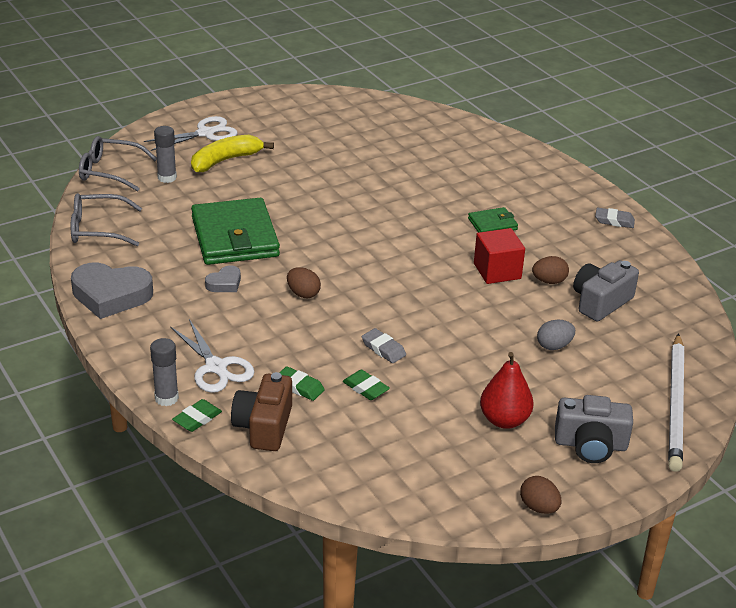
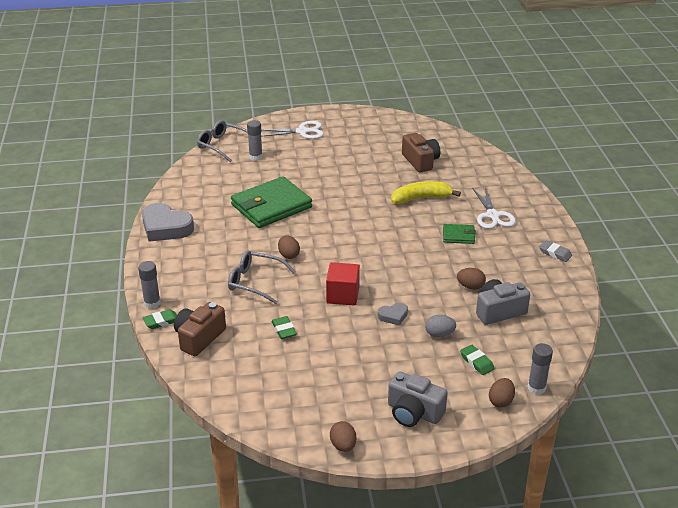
camera: 25 degrees right, 0 degrees up
(98, 229) = (188, 182): grey glasses -> grey glasses (255, 282)
(216, 367) = (197, 291): white scissors -> white scissors (492, 215)
(224, 283) = (242, 236): grey heart -> grey heart (393, 316)
(225, 160) = (302, 153): yellow banana -> yellow banana (421, 198)
(235, 237) = (271, 206): green wallet -> green wallet turned 45 degrees clockwise
(299, 387) = (241, 317): green eraser -> green eraser (476, 362)
(383, 143) = (420, 161): none -> brown camera
(383, 349) = (315, 306): grey eraser -> none
(497, 271) = (437, 270): red cube -> red cube (343, 295)
(504, 420) = (364, 377): red pear -> none
(675, 405) = (501, 401): white pencil -> brown egg
(702, 379) = (536, 388): none -> grey glue stick

